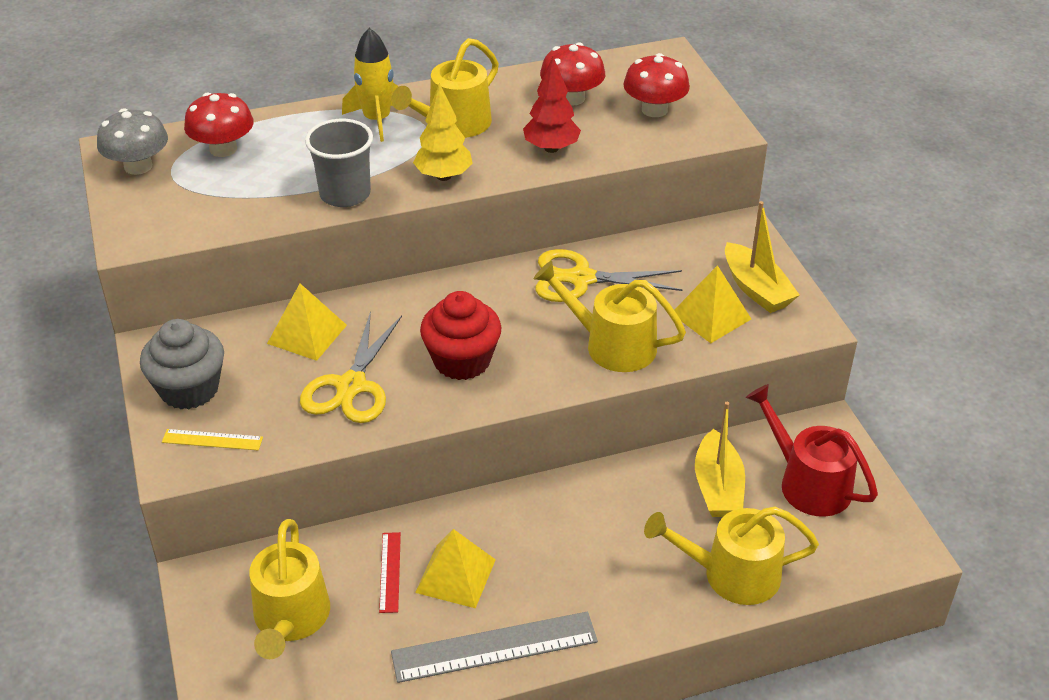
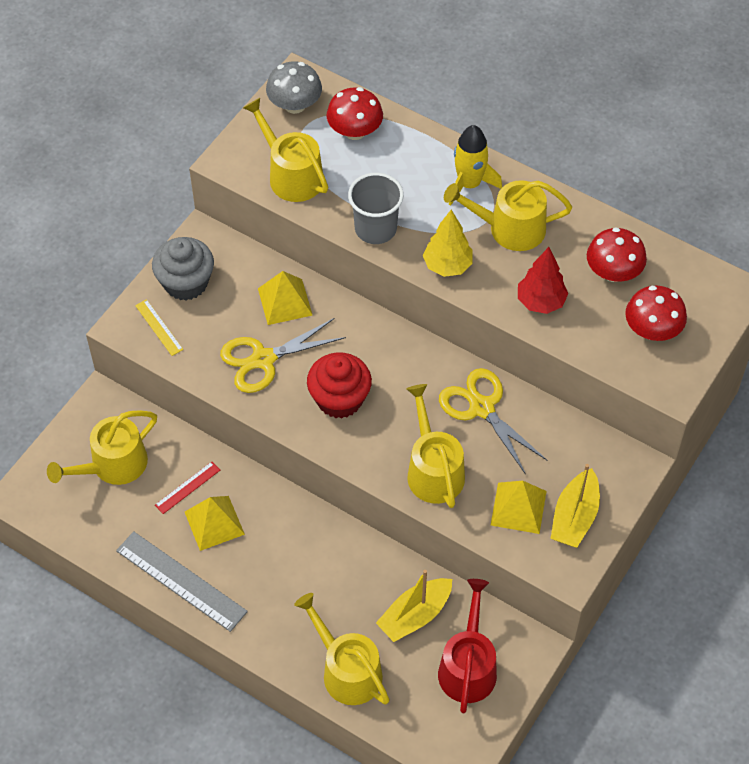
camera: 50 degrees right, 15 degrees up
(210, 210) = (291, 175): none -> yellow watering can

